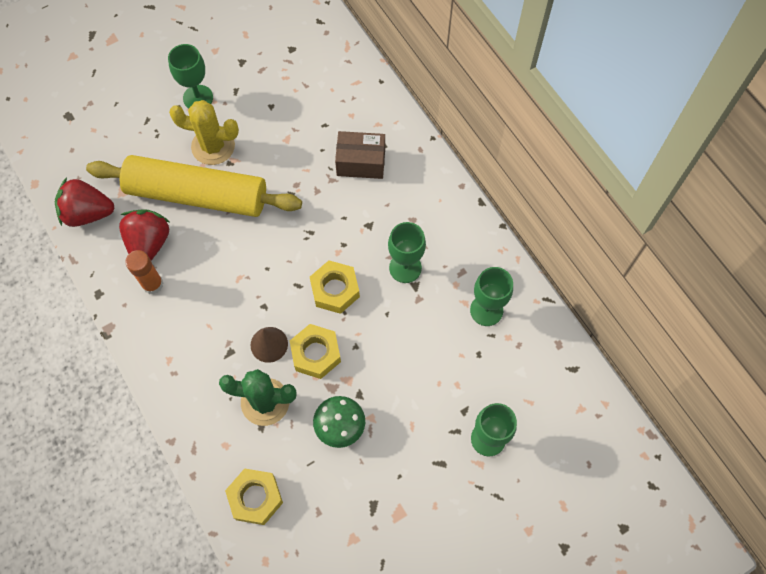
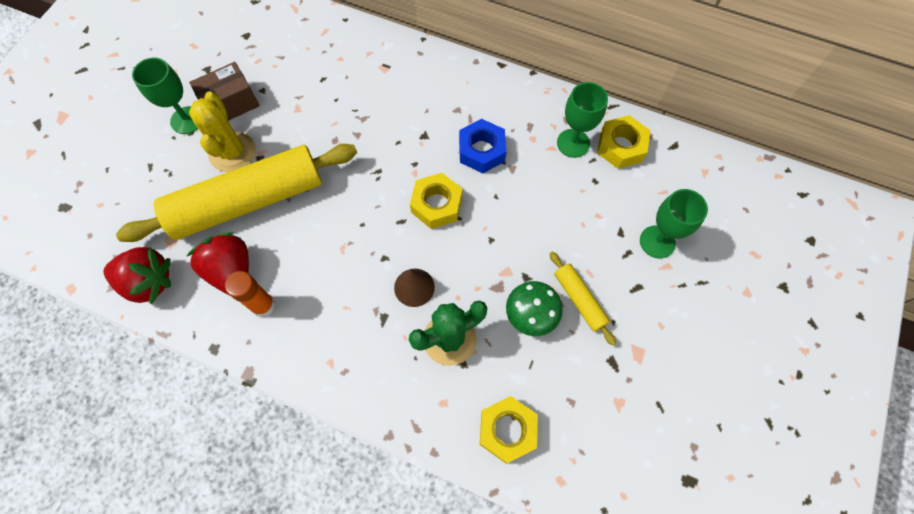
camera: 35 degrees left, 0 degrees up
(88, 213) = (148, 282): red strawberry -> red strawberry turned 135 degrees counterclockwise
(213, 146) = (232, 152): yellow cactus -> yellow cactus turned 75 degrees counterclockwise
(316, 354) = (462, 268): yellow nut -> yellow nut (621, 146)
(361, 162) = (378, 90): brown box -> brown box (231, 104)
(386, 441) = (579, 300): none -> yellow rolling pin
(405, 268) = (481, 150): green goblet -> blue nut

